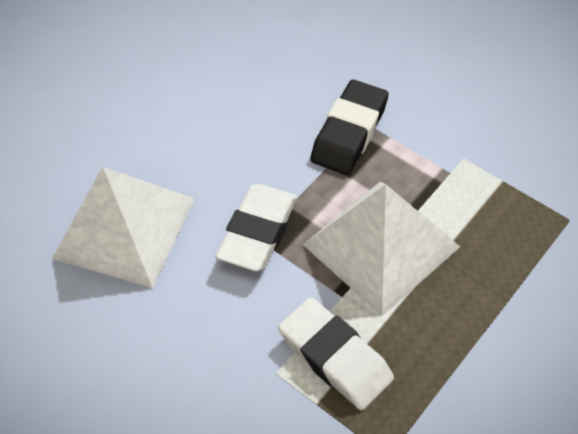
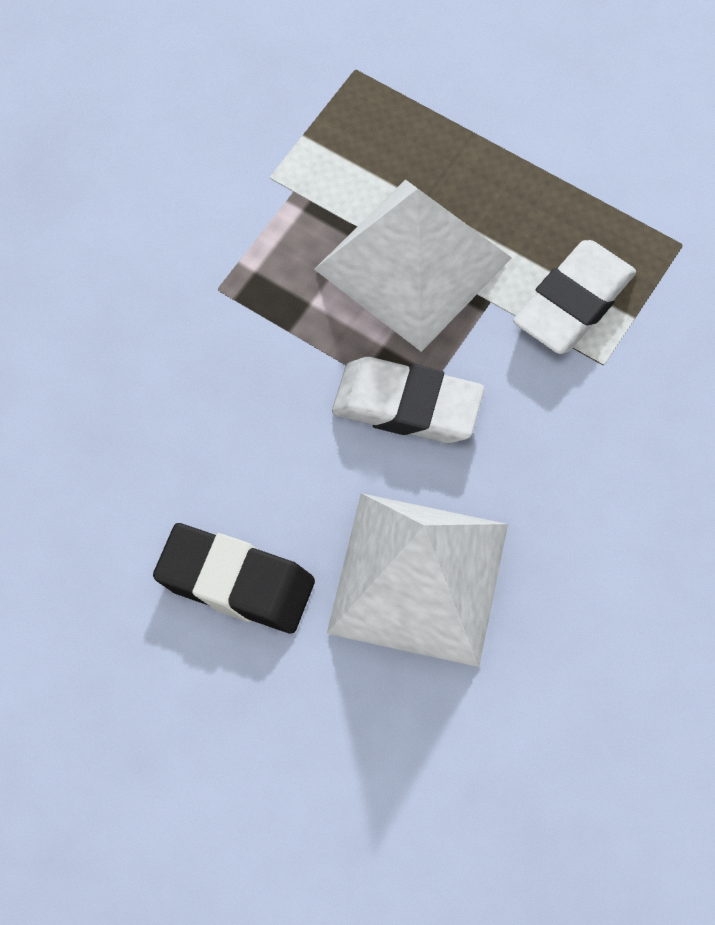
camera: 100 degrees left, 10 degrees up
(349, 132) = (234, 309): black eraser -> black eraser (235, 582)

